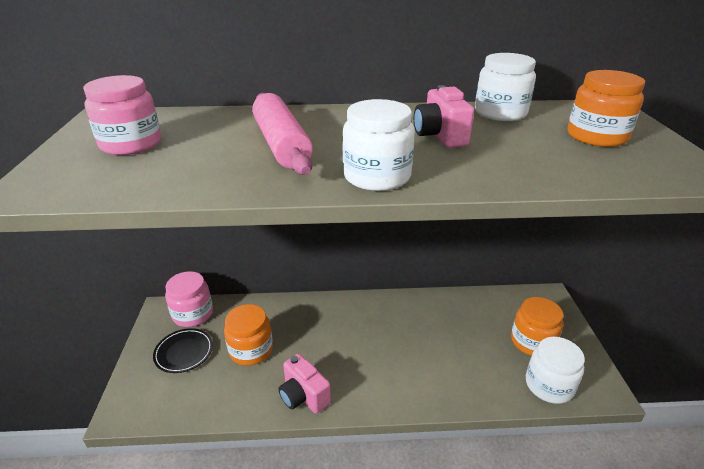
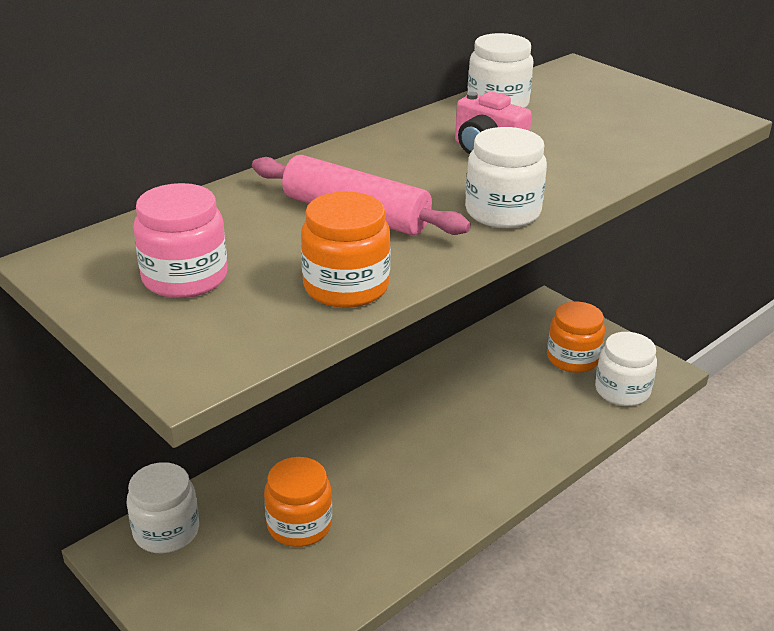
camera: 40 degrees left, 0 degrees up
(184, 352) = (217, 576): black plate -> none
(193, 314) = (166, 531): pink jar -> white jar
(303, 396) = (416, 532): pink camera -> none
(596, 136) = (608, 105): orange jar -> orange jar (346, 287)

